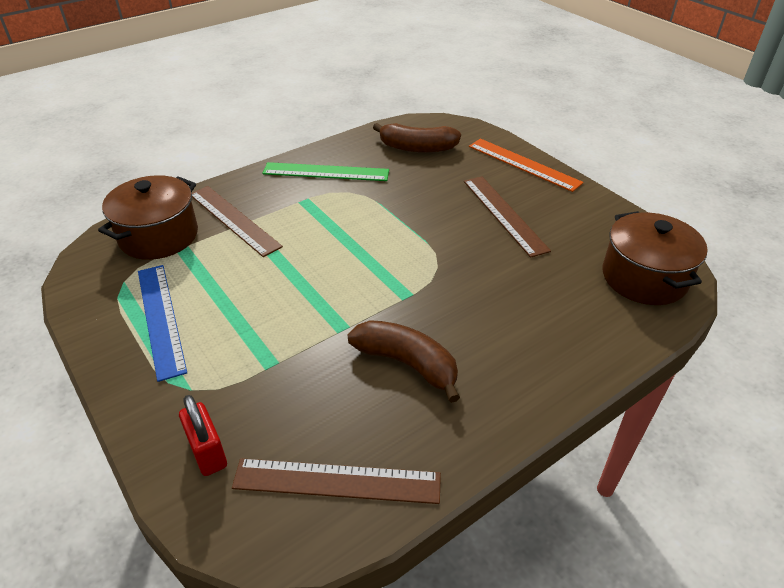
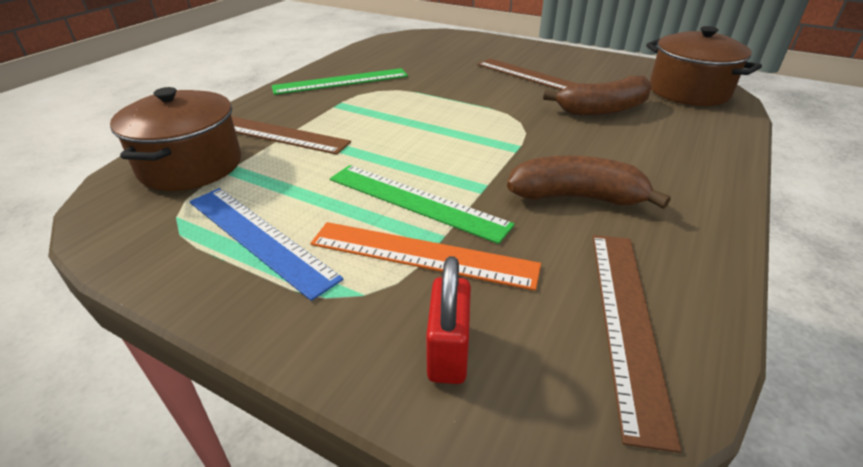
camera: 25 degrees left, 5 degrees down
(208, 452) = (448, 352): red padlock -> red padlock turned 60 degrees clockwise
(284, 323) = (416, 201): none -> green ruler
(337, 481) = (626, 322): brown ruler -> brown ruler turned 60 degrees counterclockwise
(417, 148) = (412, 52): brown banana -> brown banana (603, 109)
(523, 164) = (514, 46): orange ruler -> orange ruler (422, 255)

